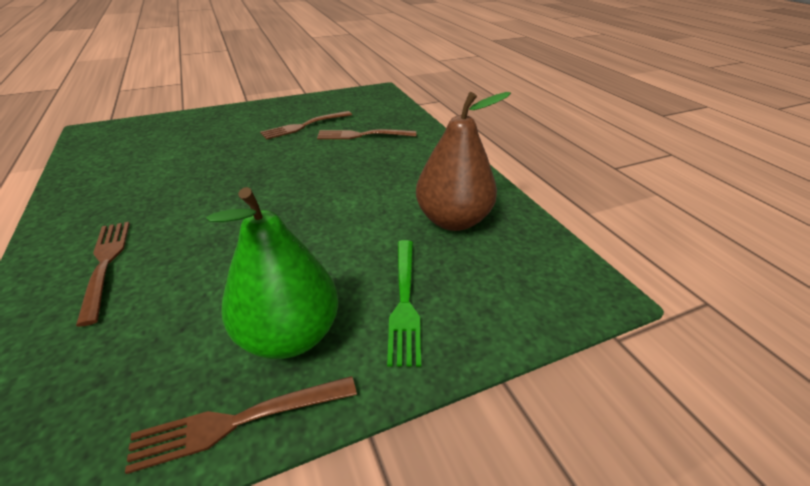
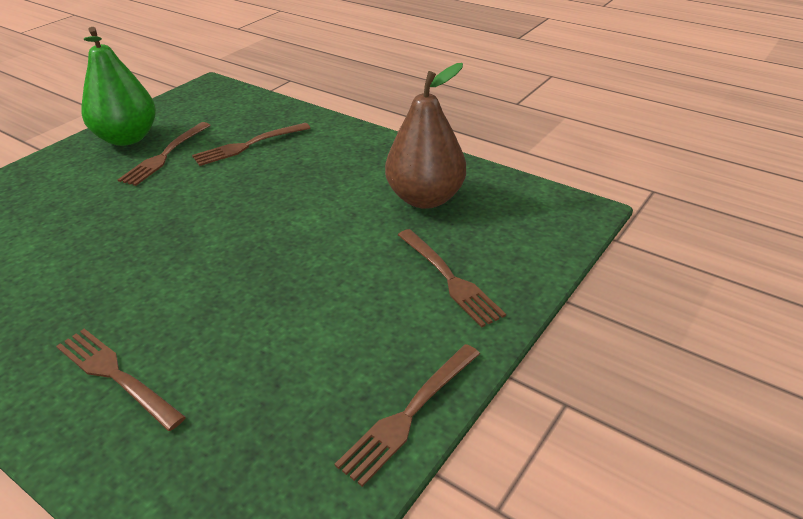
camera: 30 degrees left, 0 degrees up
(289, 335) = (382, 344): green pear -> green pear (127, 138)
(404, 301) = (449, 278): green fork -> brown fork

